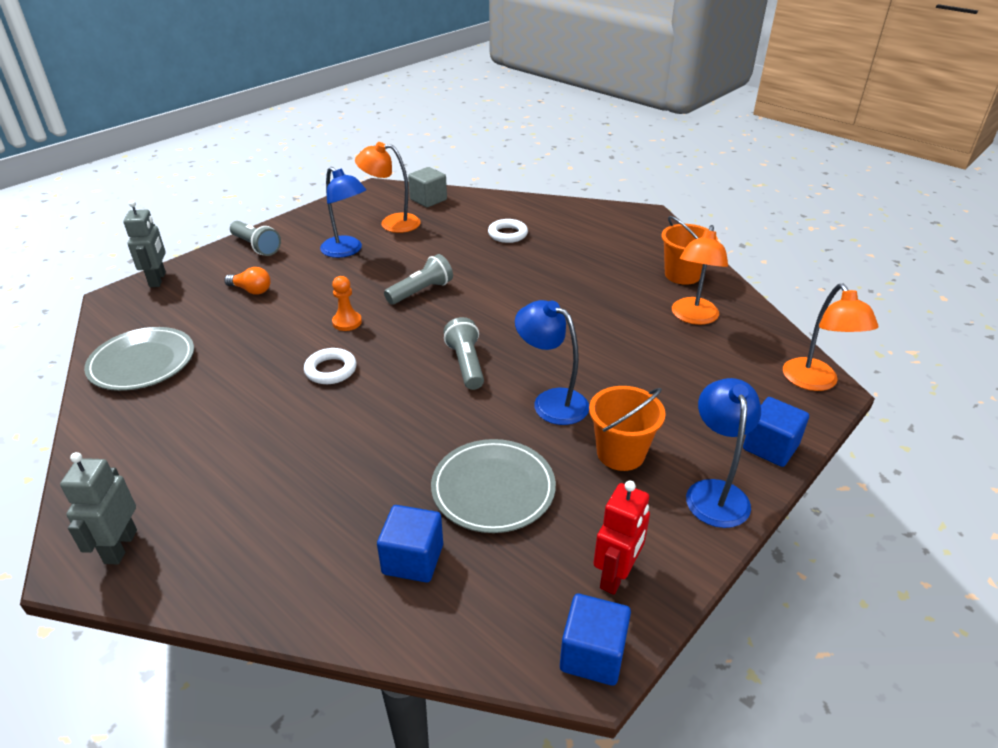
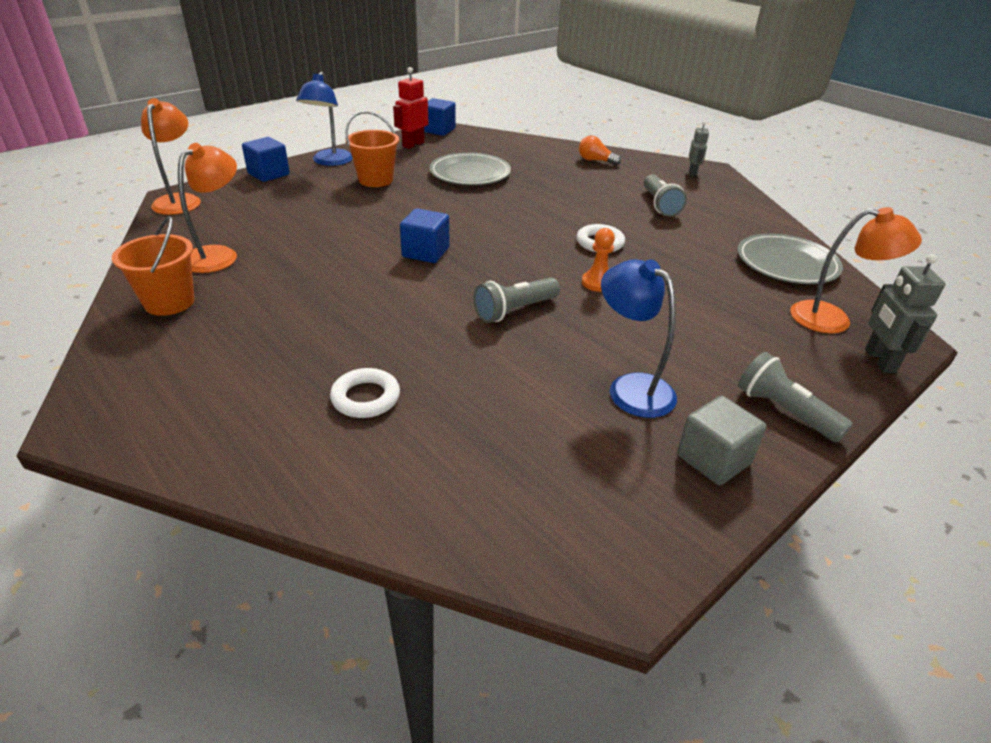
camera: 175 degrees left, 0 degrees up
(120, 546) = (693, 172): grey robot -> grey robot, size x0.66
(251, 290) = (735, 332): orange light bulb -> orange light bulb (596, 161)
(392, 223) = (567, 448): orange lamp -> orange lamp (833, 319)
(413, 559) = (522, 156): blue cube -> blue cube (425, 252)
(428, 200) = (495, 519): grey cube -> grey cube (713, 459)
(466, 364) = (473, 236): grey flashlight -> grey flashlight (659, 205)
(551, 401) = (409, 207): blue lamp -> none

